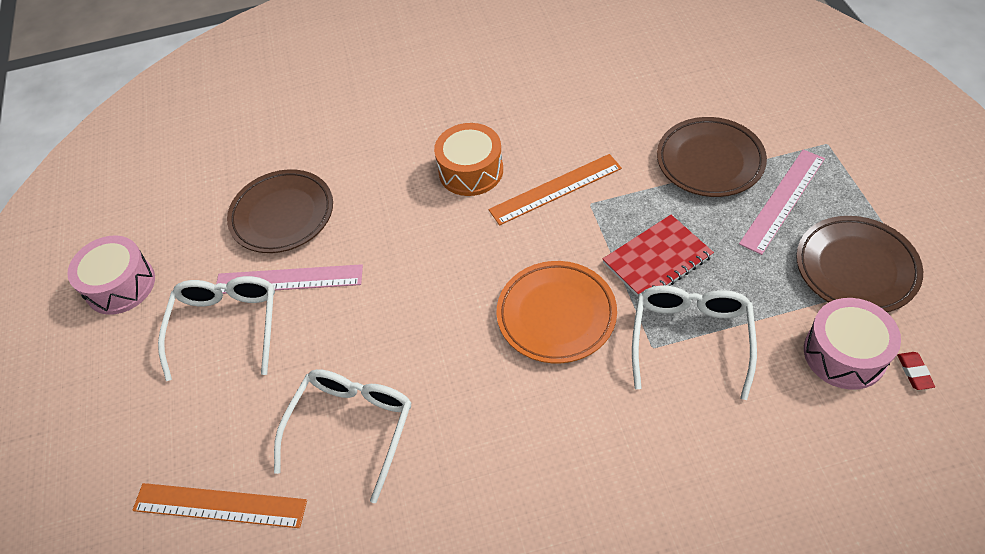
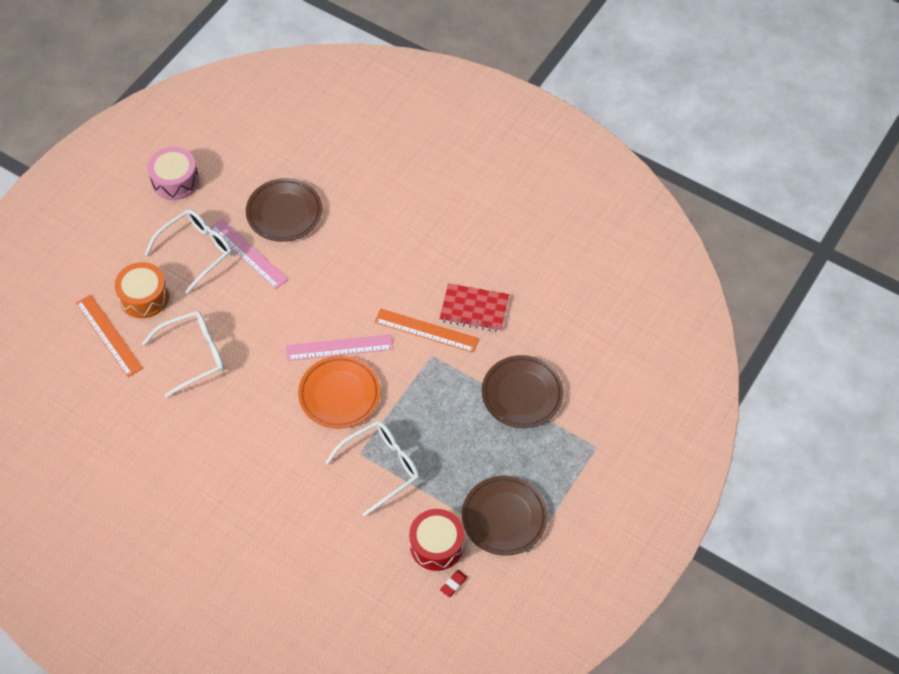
camera: 40 degrees right, 5 degrees up
(471, 171) = (400, 278): orange drum -> orange drum (144, 297)
(657, 260) = (421, 416): red notebook -> red notebook (474, 309)
(783, 200) = (525, 451): pink ruler -> pink ruler (339, 347)
(844, 354) = (436, 545): pink drum -> red drum

